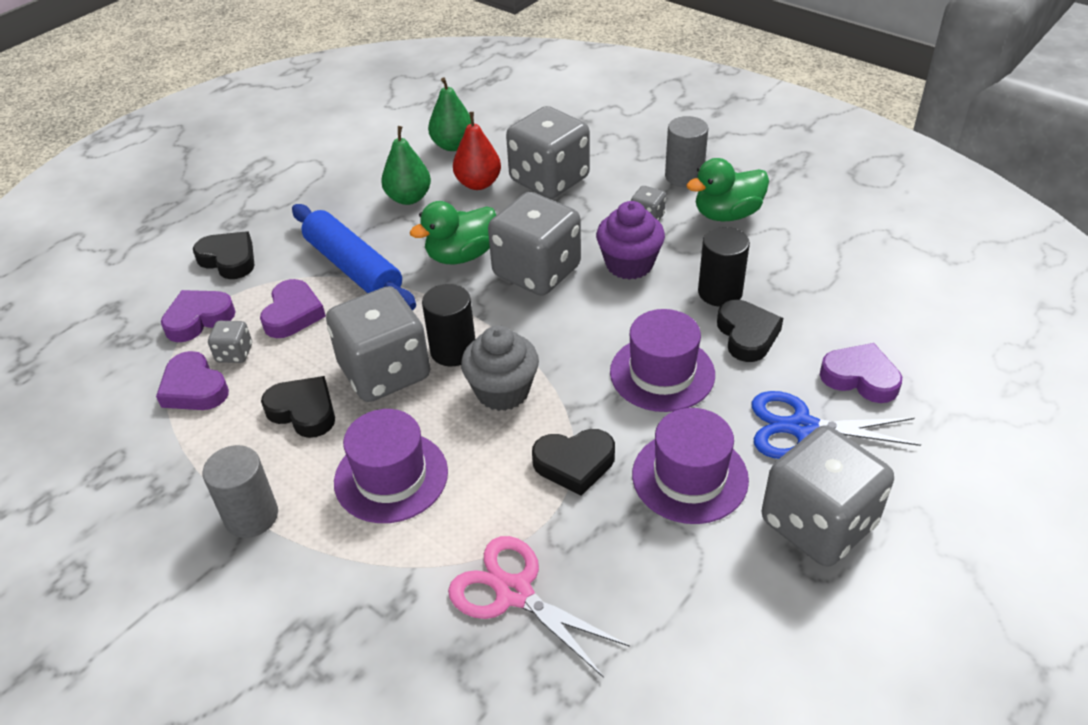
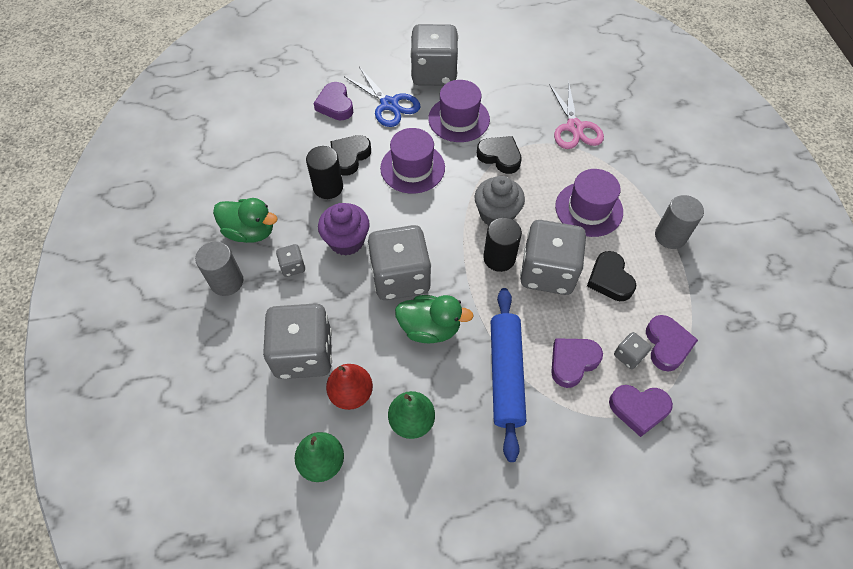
camera: 140 degrees left, 15 degrees up
(229, 259) = (587, 461): black heart -> none

